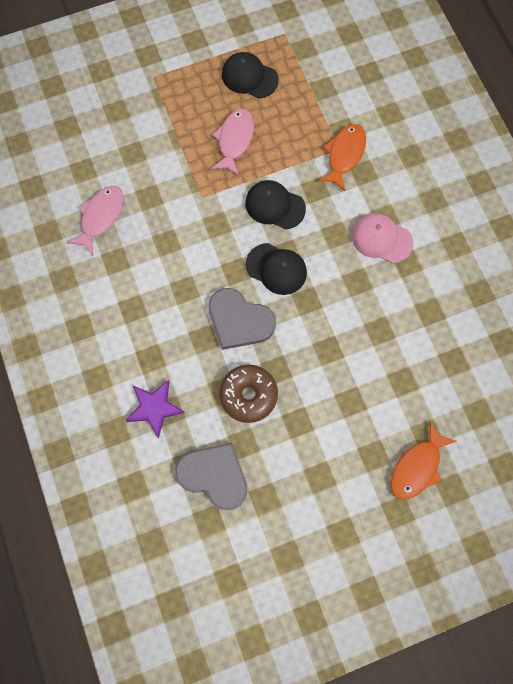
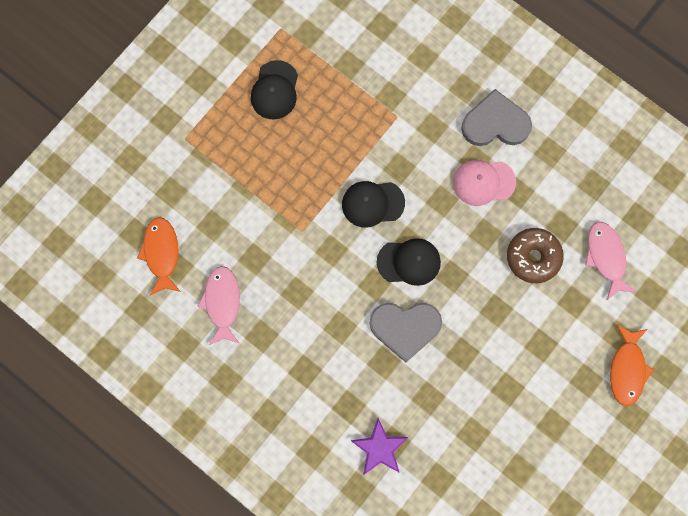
camera: 30 degrees left, 5 degrees up
(214, 475) = (465, 476): grey heart -> grey heart (495, 123)
(235, 140) = (299, 160): pink fish -> pink fish (606, 257)
(248, 395) = (452, 389): brown donut -> brown donut (533, 257)
(249, 77) = (275, 90): black cap -> black cap turned 75 degrees counterclockwise
(344, 155) = (406, 120): orange fish -> orange fish (162, 253)

